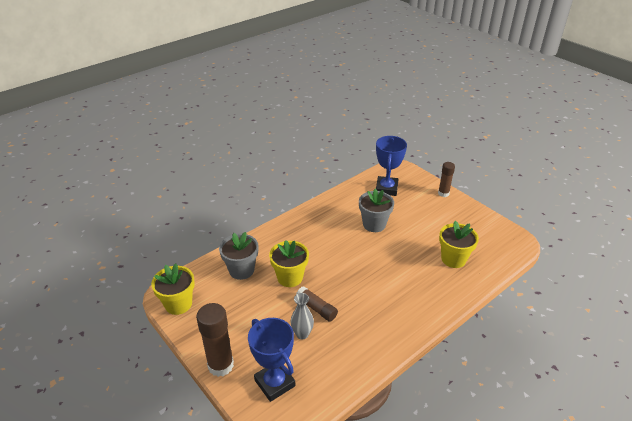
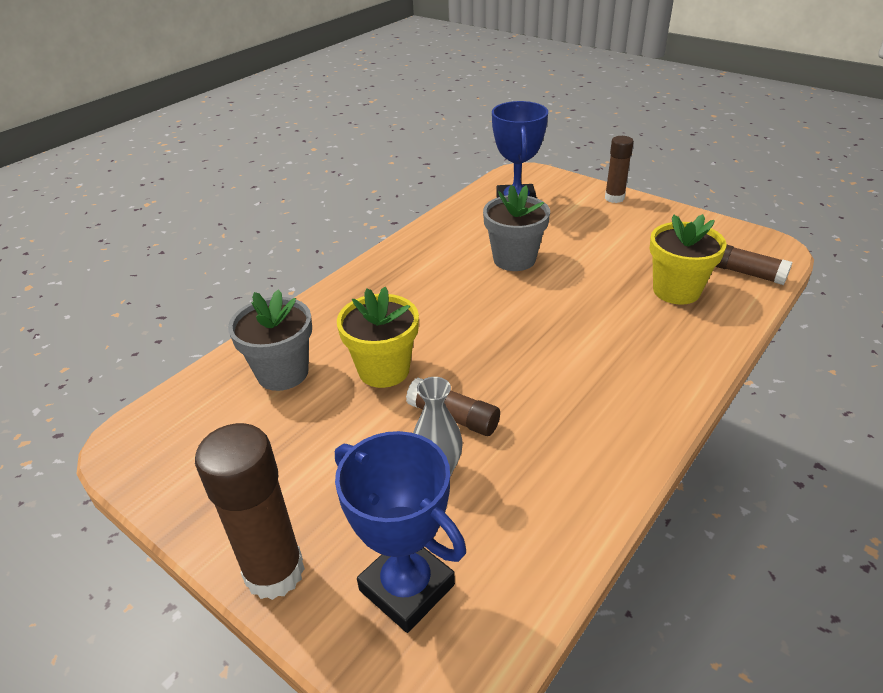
camera: 10 degrees left, 0 degrees up
(178, 304) = (158, 459): yellow flower pot -> none
(496, 254) = (745, 273): none -> brown glue stick

